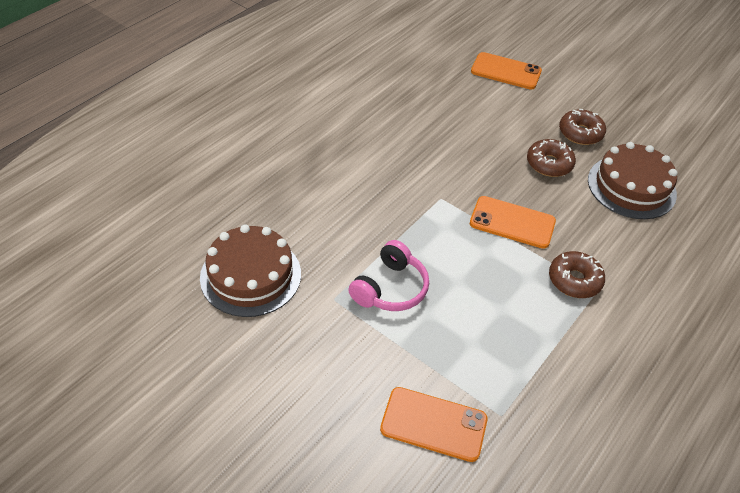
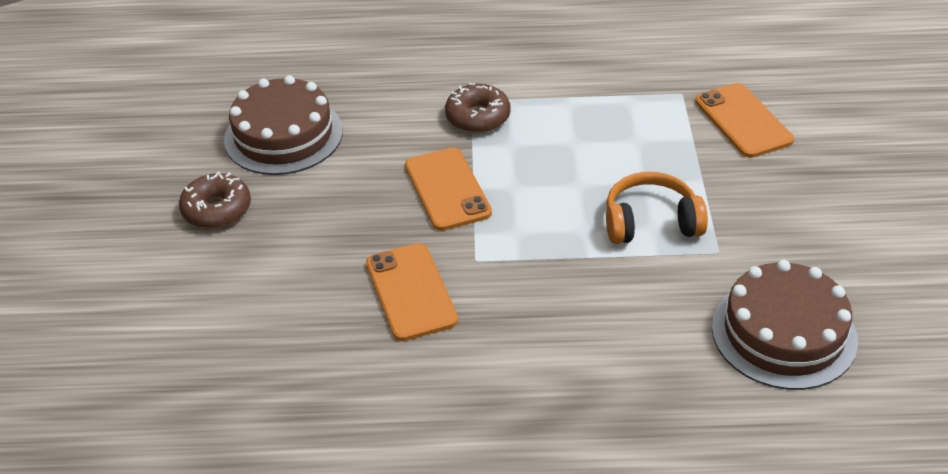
camera: 125 degrees left, 5 degrees down
(390, 288) = (651, 222): pink headphones -> orange headphones
(506, 71) = (129, 341): orange phone -> orange phone (410, 292)
(549, 164) = (310, 208): brown donut -> none

